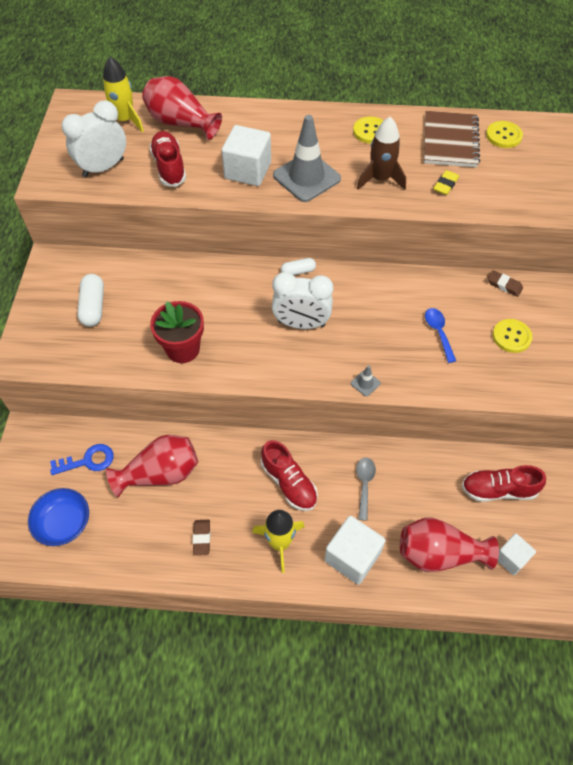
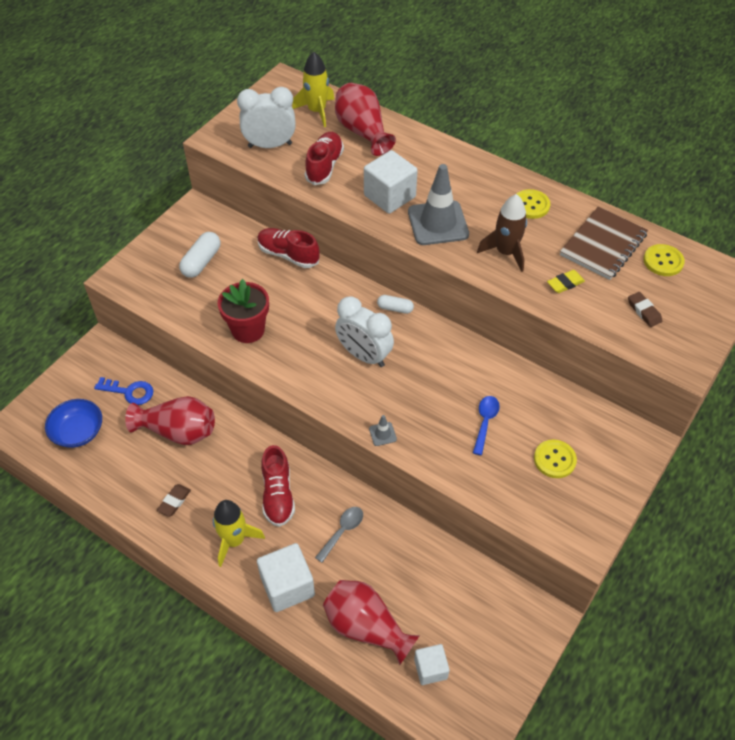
camera: 30 degrees right, 5 degrees down
(498, 490) = (464, 602): red shoe -> red shoe (288, 255)
(504, 285) = (585, 409): brown eraser -> brown eraser (644, 311)

